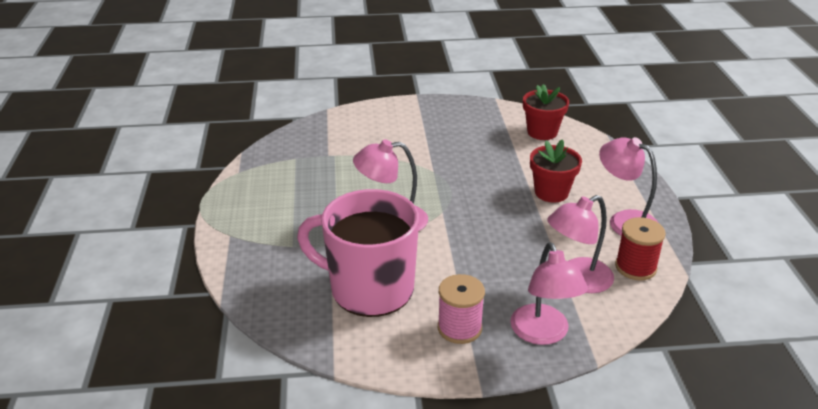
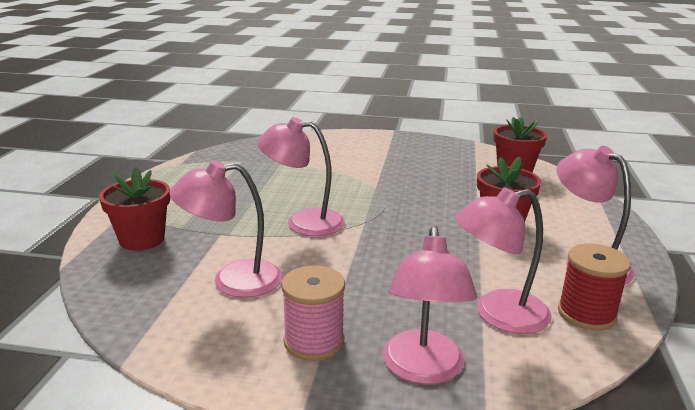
camera: 15 degrees right, 10 degrees down
(267, 264) = (142, 239): none -> red flower pot
(369, 289) = (233, 280): pink mug -> pink lamp

